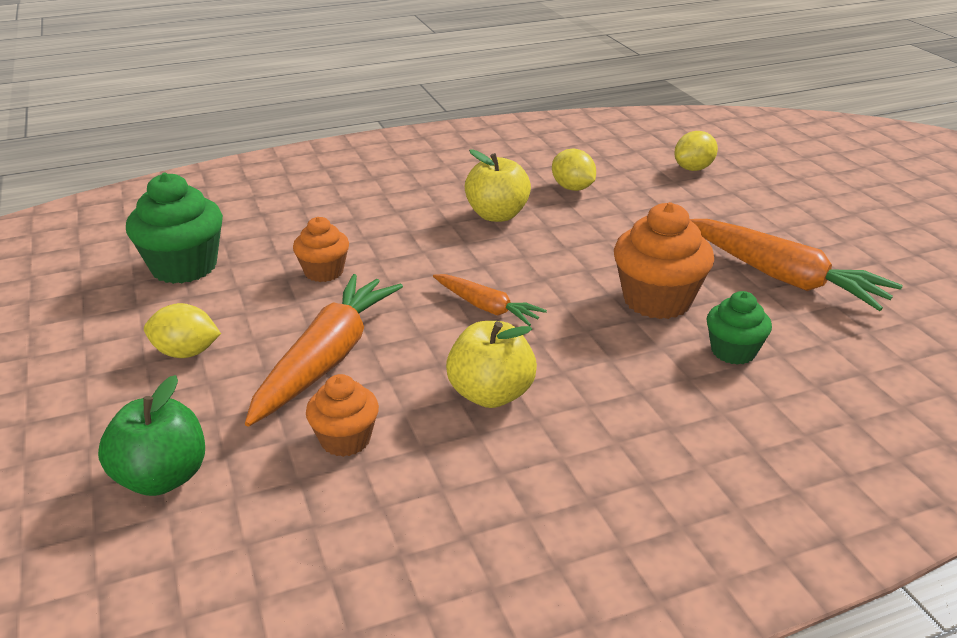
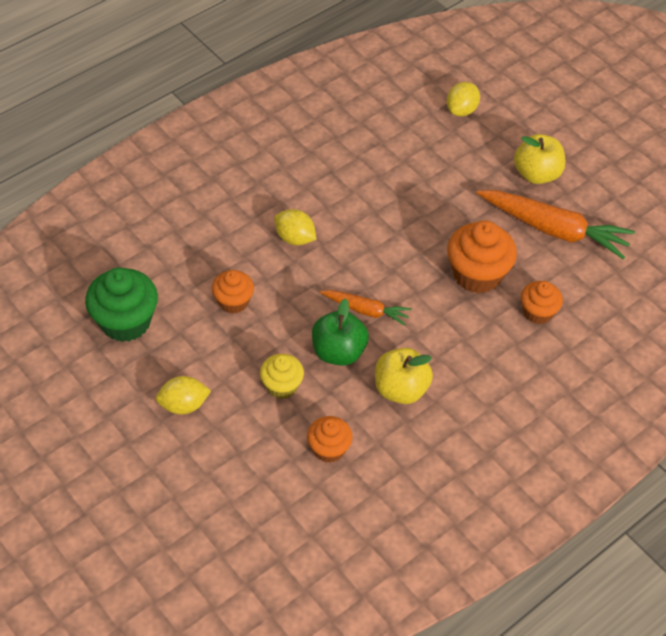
camera: 20 degrees left, 20 degrees up
(162, 478) = (235, 507): green apple -> green apple (338, 352)
(327, 359) = (282, 386): orange carrot -> yellow cupcake
(497, 215) = (332, 205): yellow apple -> yellow apple (536, 174)
(572, 188) = (376, 157): yellow lemon -> yellow lemon (295, 238)
(733, 351) = (538, 312): green cupcake -> orange cupcake

